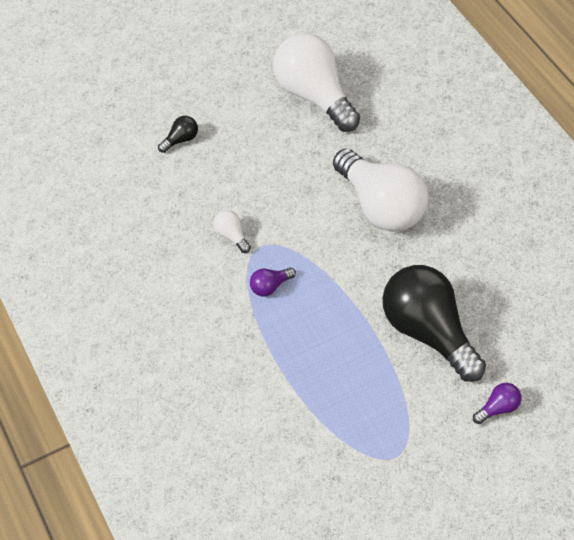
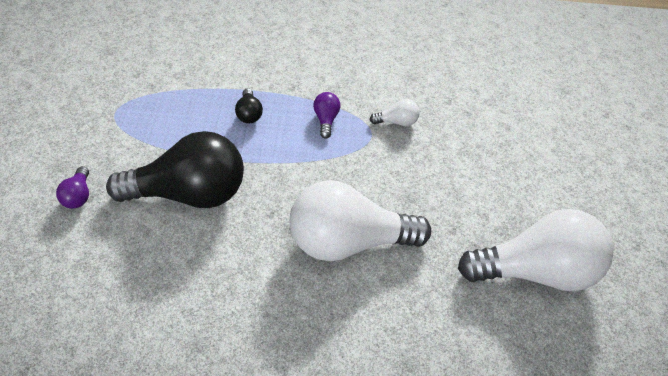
camera: 120 degrees right, 5 degrees down
(180, 140) = (533, 140): black light bulb -> black light bulb (249, 114)

